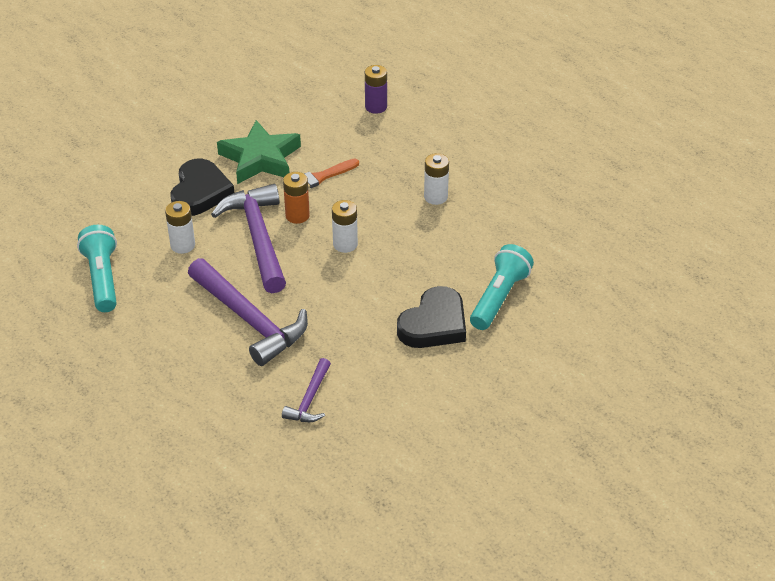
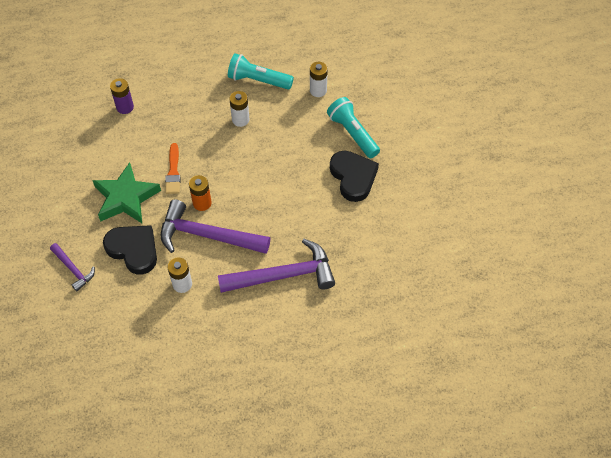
camera: 60 degrees left, 15 degrees up
(103, 278) = (181, 349): turquoise flashlight -> turquoise flashlight (258, 80)
(309, 399) = (375, 273): purple hammer -> purple hammer (73, 269)
(345, 244) = (249, 189): white battery -> white battery (318, 90)

